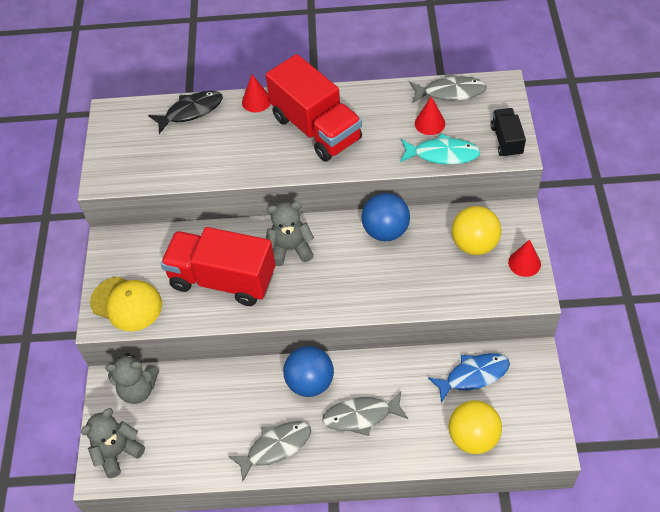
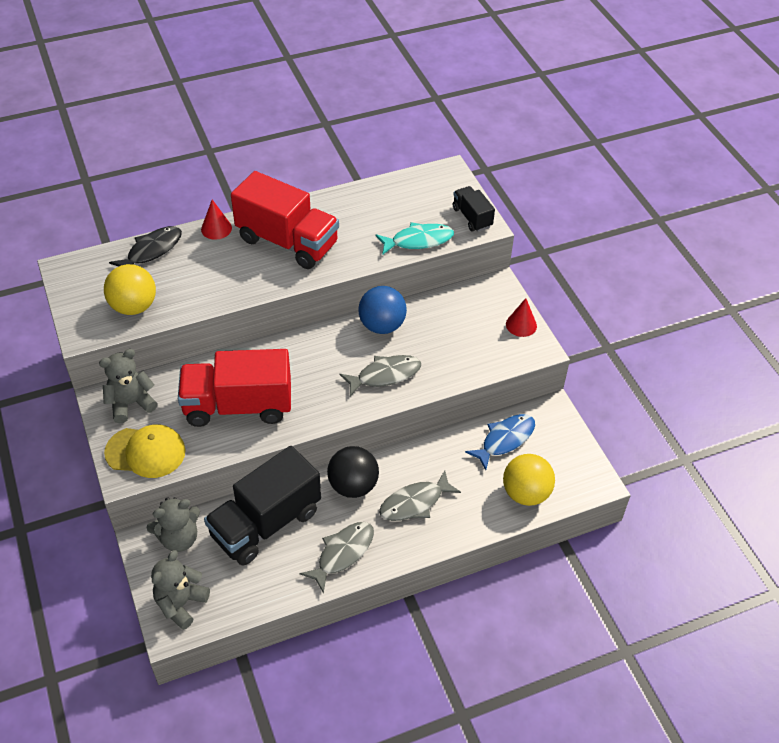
camera: 25 degrees left, 5 degrees down
(218, 397) = (266, 523): none -> black truck
(290, 249) = (295, 362): grey teddy bear -> grey teddy bear (131, 403)
(310, 382) = (353, 486): blue ball -> black ball
(429, 123) = (395, 216): red cone -> none
(450, 92) = (403, 185): grey fish -> grey fish (385, 375)
(474, 244) = (469, 319): yellow ball -> yellow ball (134, 306)

